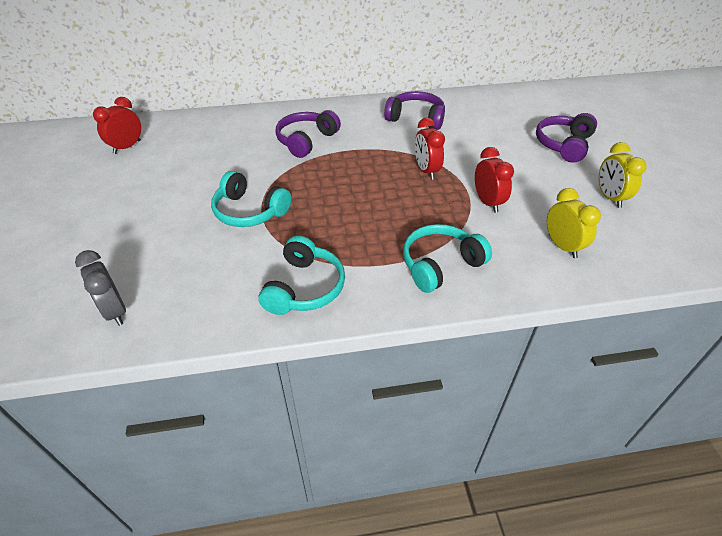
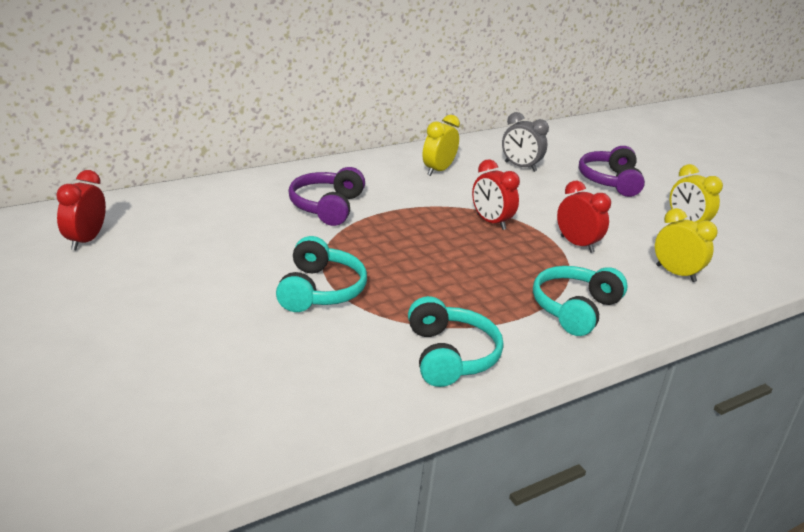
camera: 25 degrees left, 15 degrees down
(115, 311) = (238, 423): grey clock -> grey clock (520, 167)
(249, 211) = (320, 290): turquoise headphones -> turquoise headphones turned 90 degrees counterclockwise
(416, 118) = (438, 170): purple headphones -> yellow clock

